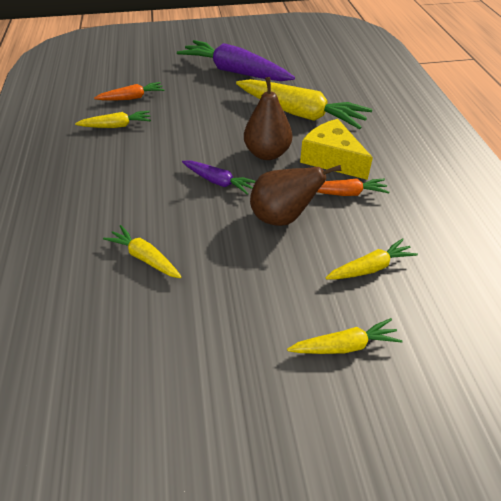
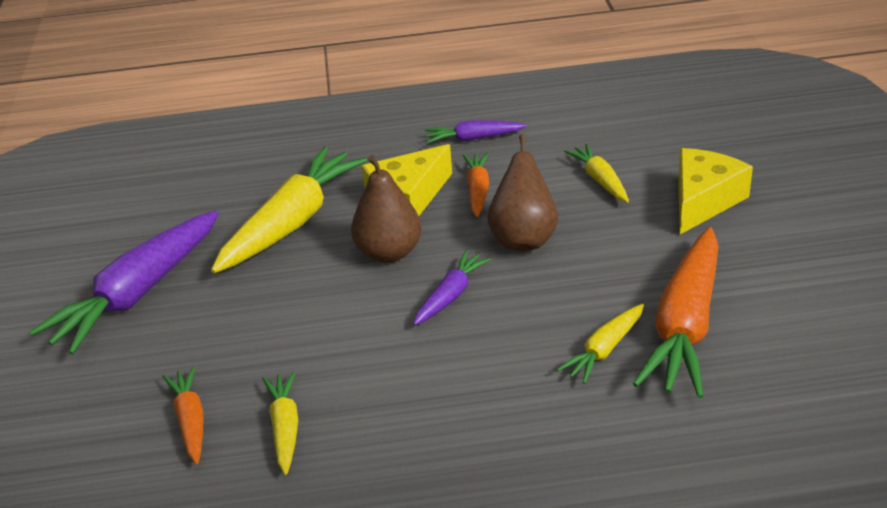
camera: 85 degrees left, 10 degrees down
(162, 310) = (685, 325): none -> orange carrot
(344, 346) = (703, 200): yellow carrot -> yellow cheese
(420, 190) = (473, 138): none -> purple carrot

